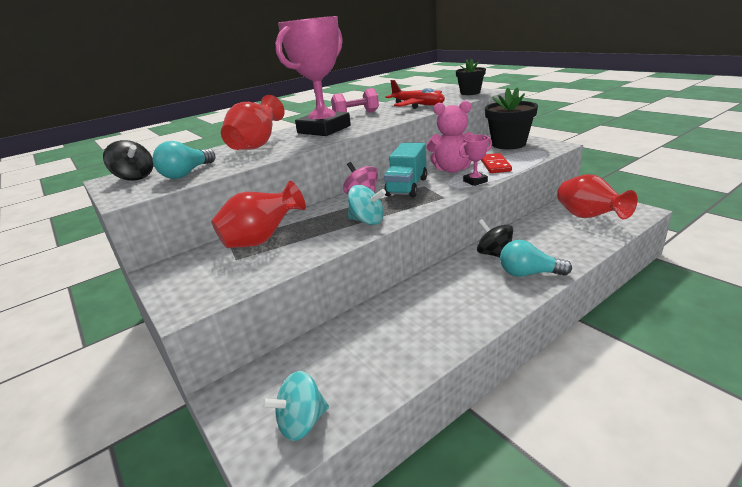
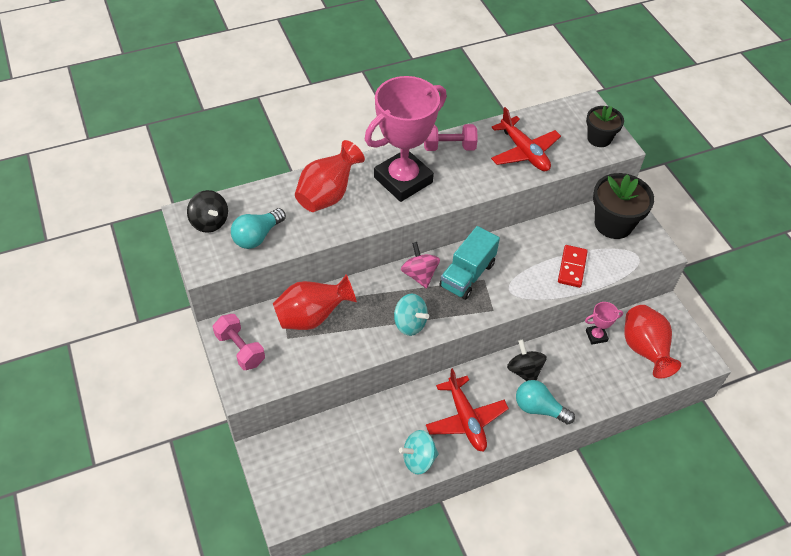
camera: 10 degrees right, 25 degrees up
(179, 279) = (240, 349): none -> pink dumbbell
(301, 422) = (311, 494): turquoise spinning top -> turquoise spinning top (418, 459)
(452, 169) = (526, 257): pink teddy bear -> none
(460, 300) = (465, 419): none -> red plane
(475, 181) = (535, 292): pink trophy -> pink trophy (596, 336)

